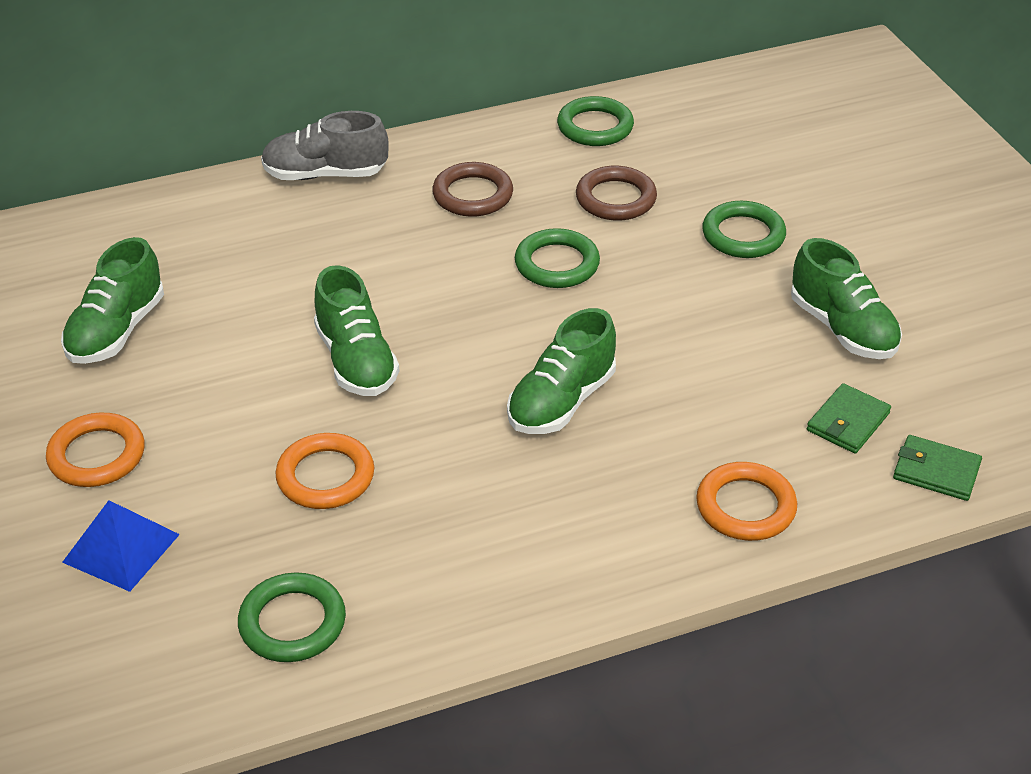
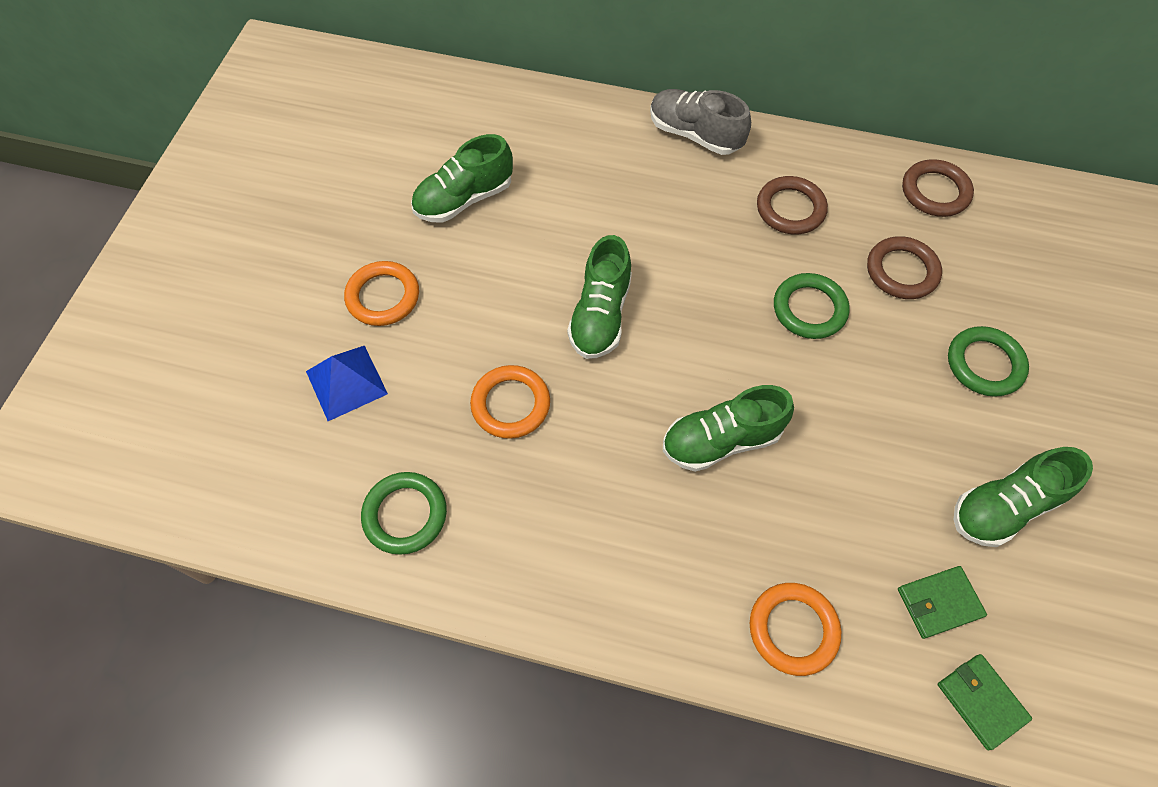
camera: 35 degrees right, 20 degrees up
(595, 127) = (935, 192): green ring -> brown ring
(842, 328) = (1003, 507): green shoe -> green shoe turned 60 degrees clockwise

